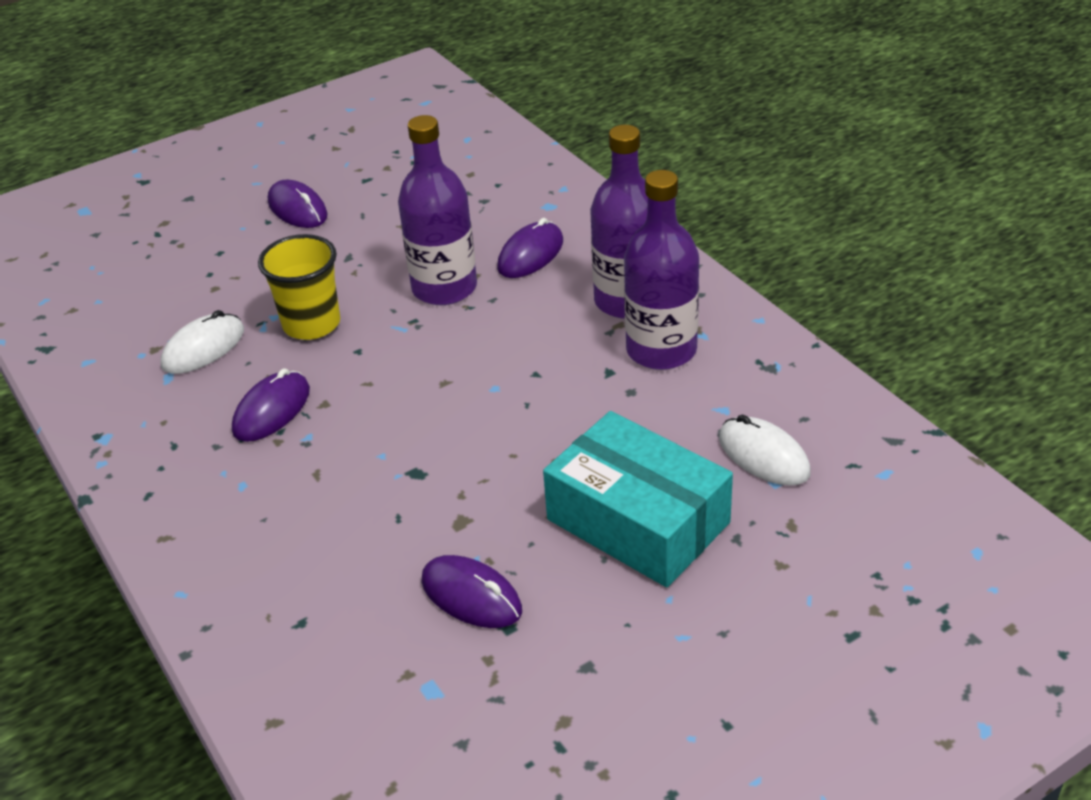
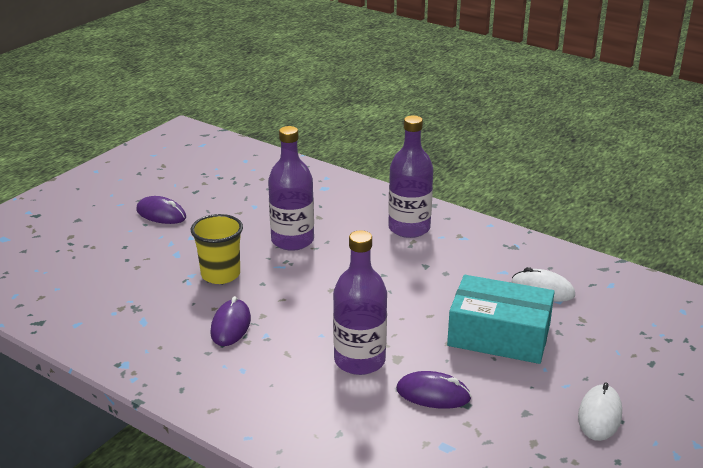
camera: 25 degrees left, 10 degrees down
(203, 348) = (156, 301): white mouse -> white mouse (599, 415)
(530, 255) = (333, 214): purple mouse -> none
(661, 350) = (447, 249): purple bottle -> purple bottle (359, 360)

